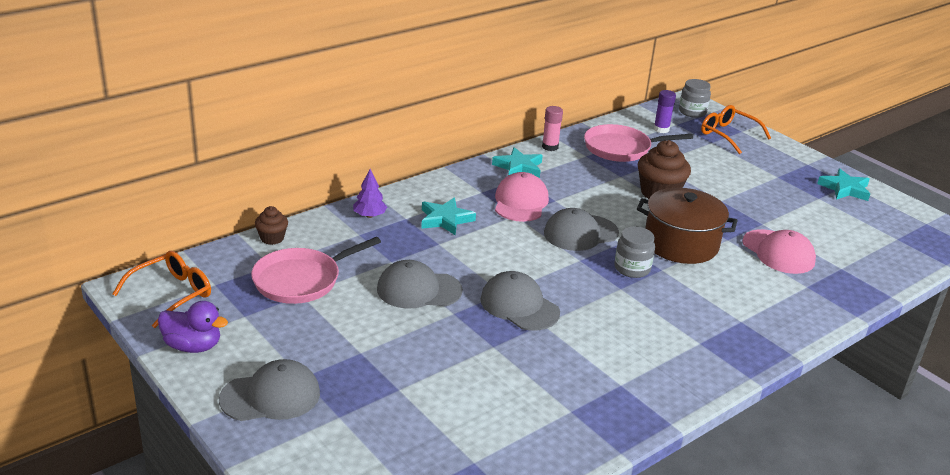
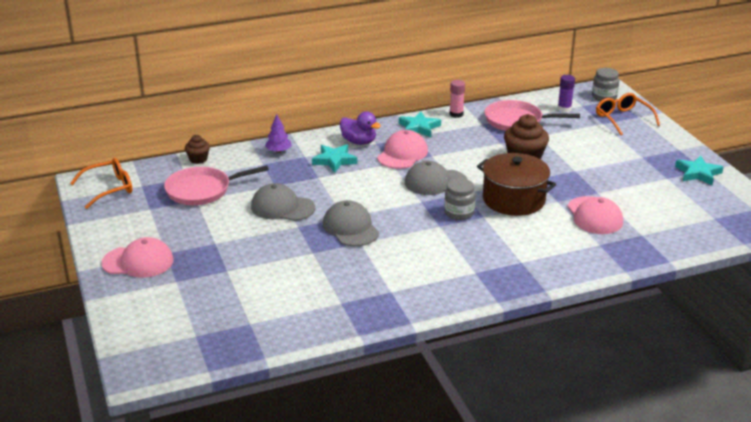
camera: 20 degrees right, 0 degrees up
(193, 346) = (105, 223): purple duck -> purple duck (359, 142)
(270, 396) = (138, 262): grey cap -> pink cap

